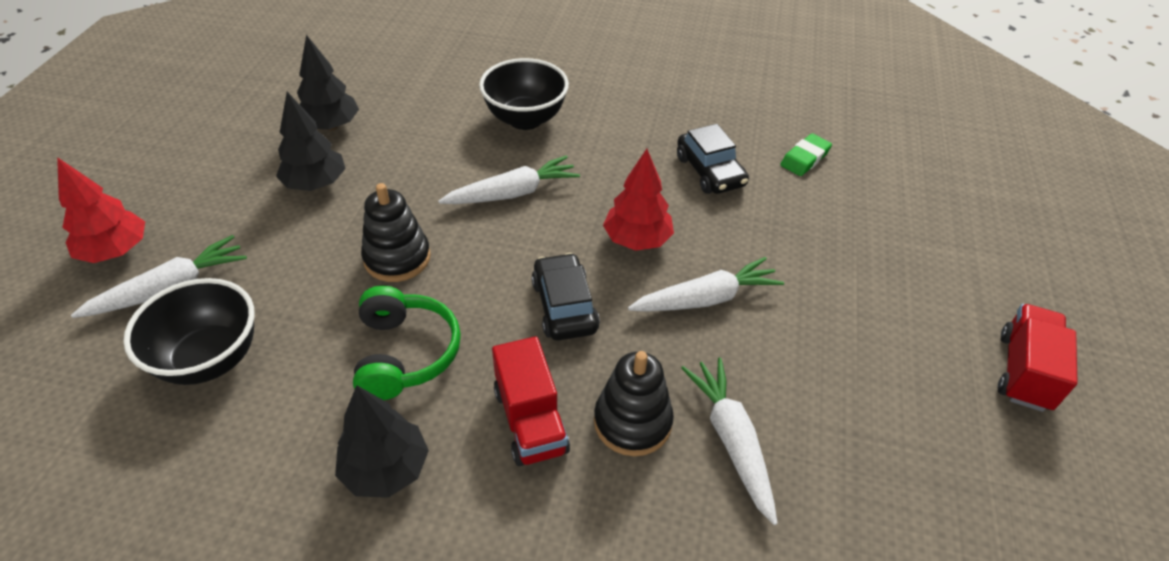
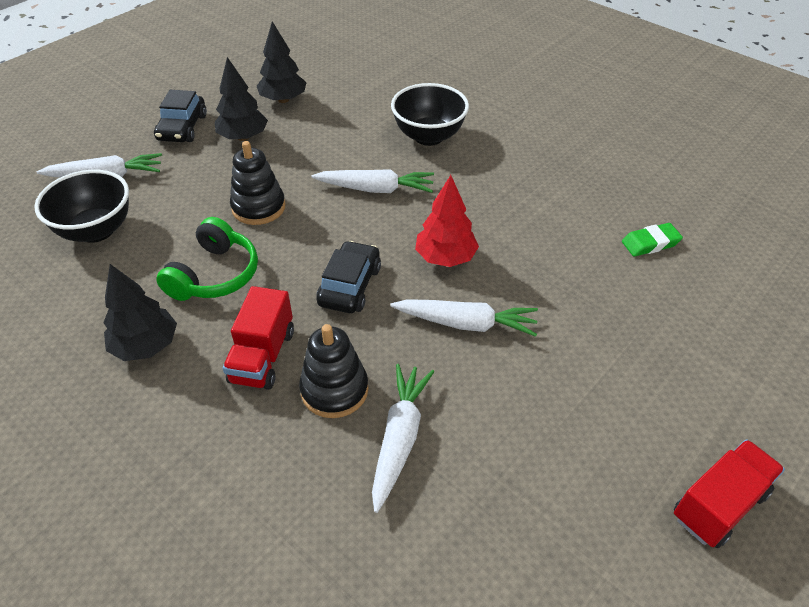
camera: 30 degrees right, 0 degrees up
(116, 251) = (93, 142): red tree -> none
(710, 171) = (552, 225): black car -> black car (182, 128)

